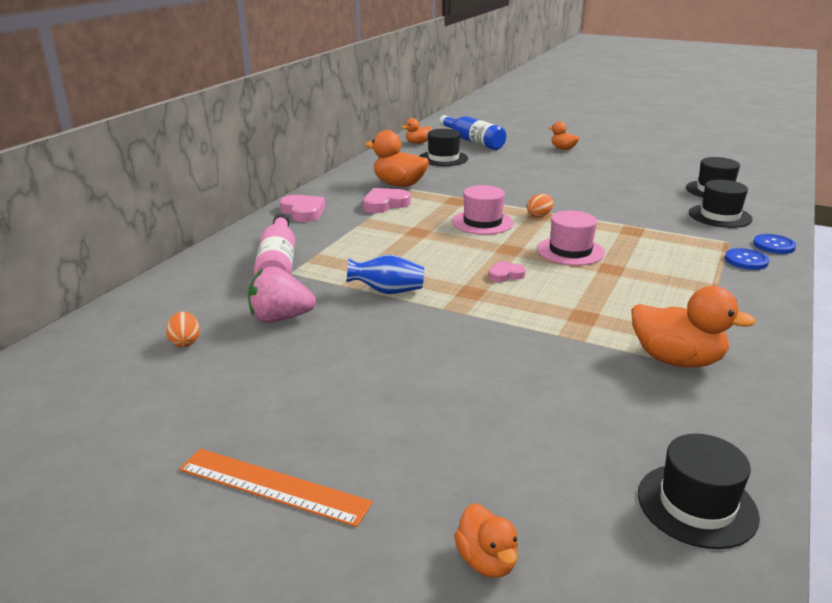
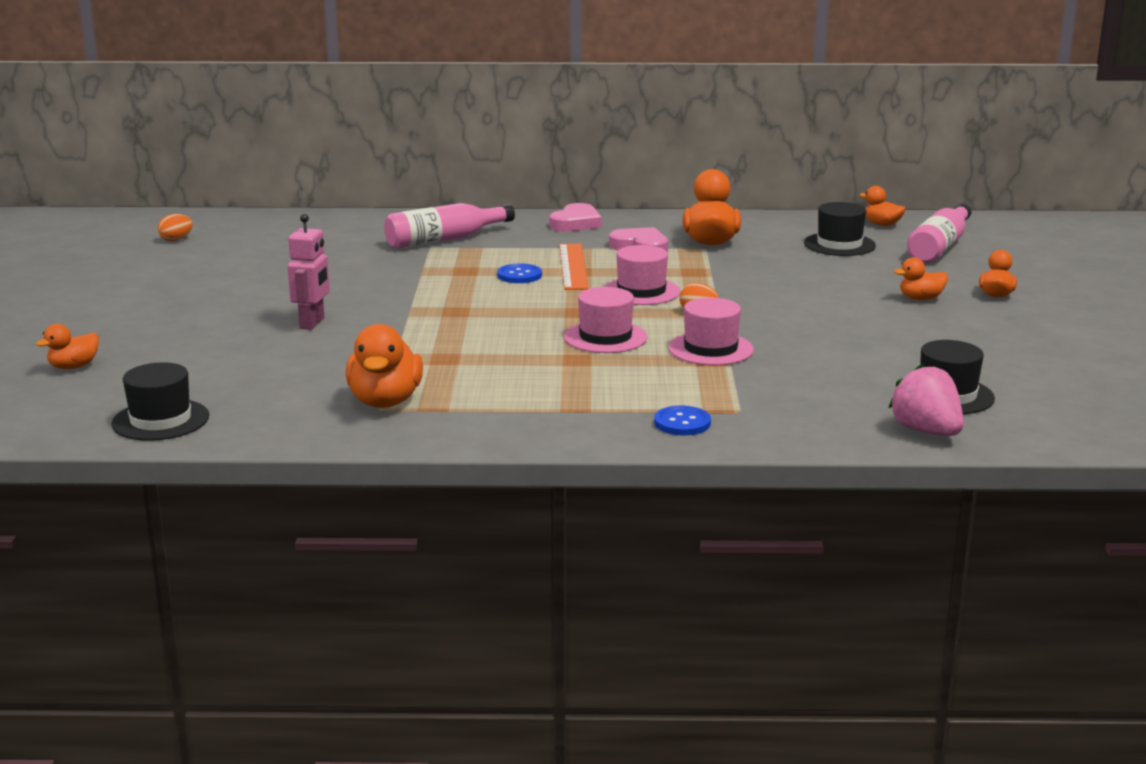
camera: 65 degrees right, 5 degrees down
(185, 342) = (281, 245): orange egg -> orange egg (176, 240)
(273, 486) = (122, 304): orange ruler -> orange ruler (573, 266)
(280, 318) = (342, 261): pink strawberry -> pink strawberry (926, 431)
(387, 291) = (426, 283): blue vase -> none
(451, 363) = (312, 323): none -> pink robot
(473, 141) = (939, 247): blue bottle -> pink bottle
(505, 275) = (509, 318): pink heart -> none
(557, 163) = (920, 298): none -> orange duck
(612, 226) = (710, 349): none -> pink hat
(720, 216) = (834, 403): black hat -> none
(774, 245) = (758, 437): blue button -> blue button (519, 275)

